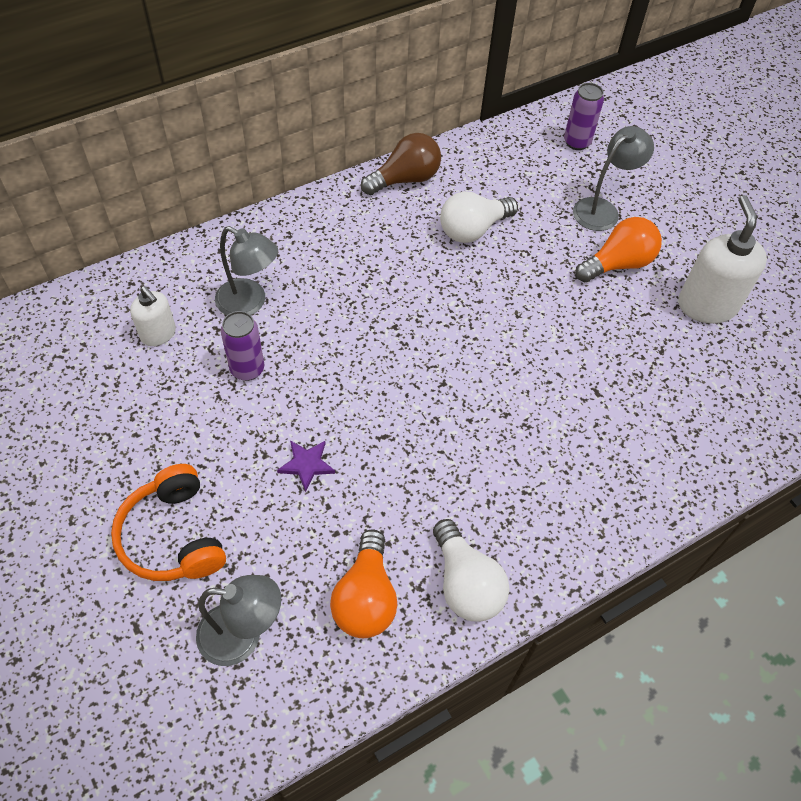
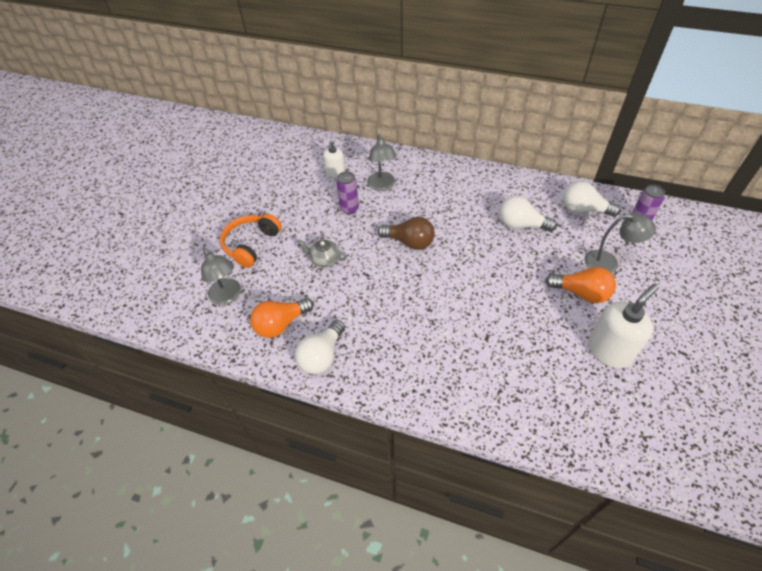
camera: 55 degrees right, 5 degrees down
(307, 464) = (324, 259): purple star -> grey teapot
(405, 179) = (516, 182): brown light bulb -> brown light bulb (409, 242)
(512, 164) = (583, 210): none -> white light bulb

